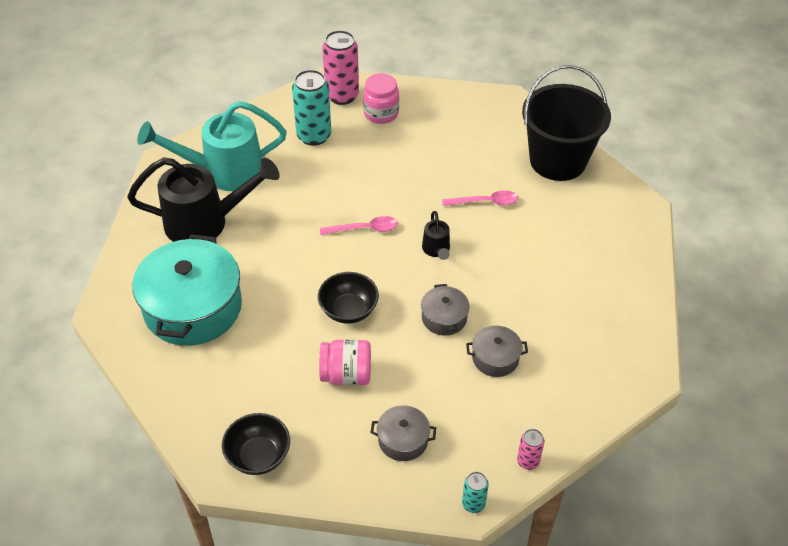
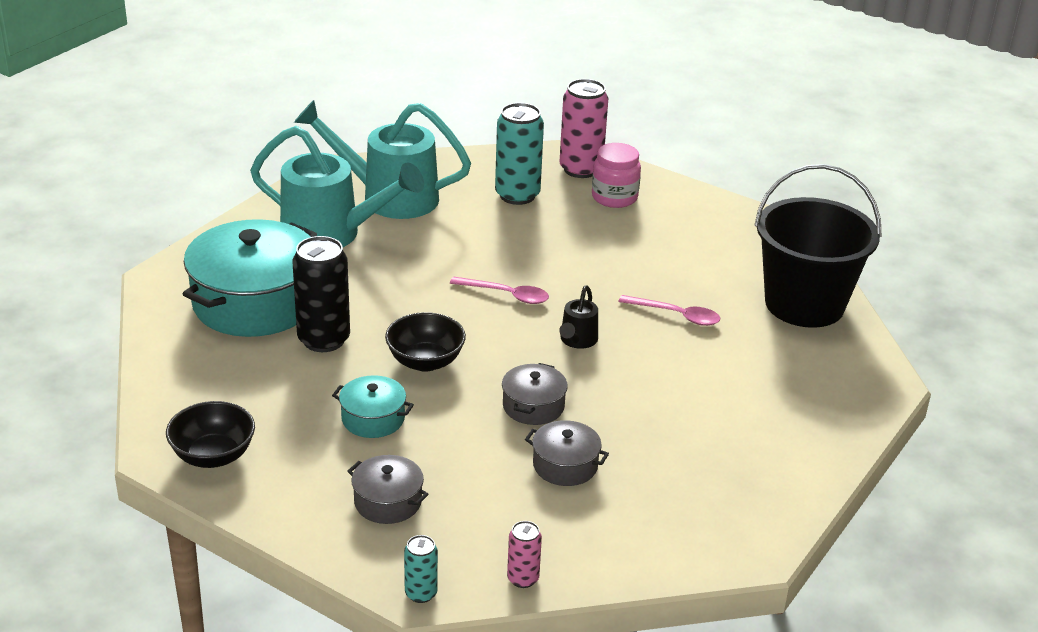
camera: 25 degrees right, 15 degrees down
(205, 222) = (331, 234): black watering can -> turquoise watering can
(265, 320) = (324, 340): none -> black can
(346, 375) = (373, 419): pink jar -> turquoise pot

